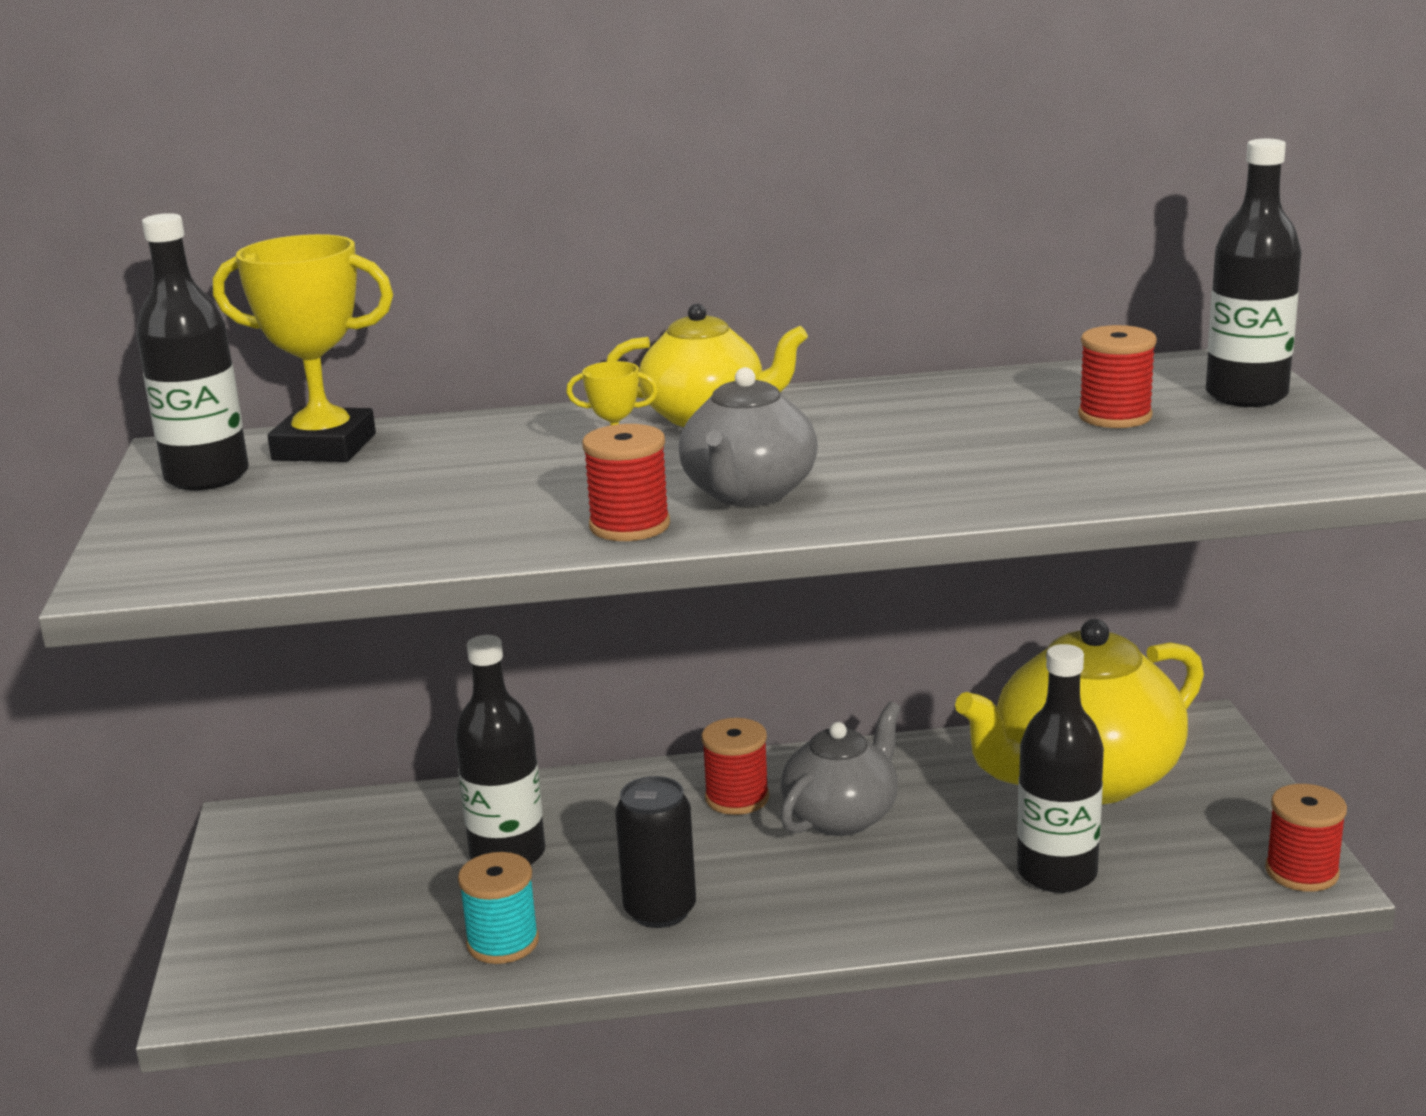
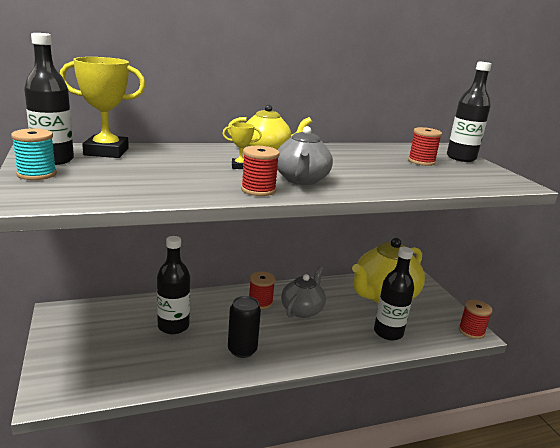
camera: 15 degrees left, 0 degrees up
(503, 942) = (179, 365): turquoise spool -> turquoise spool (37, 174)

